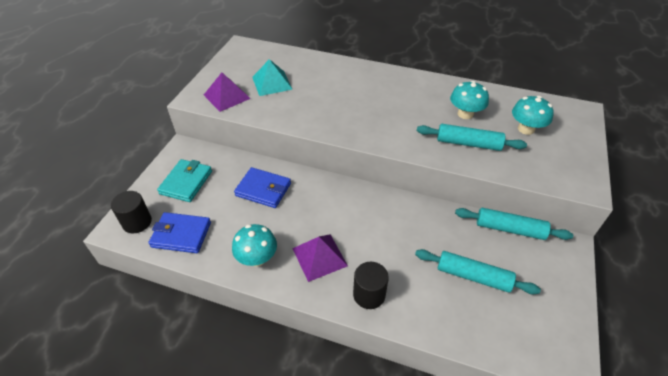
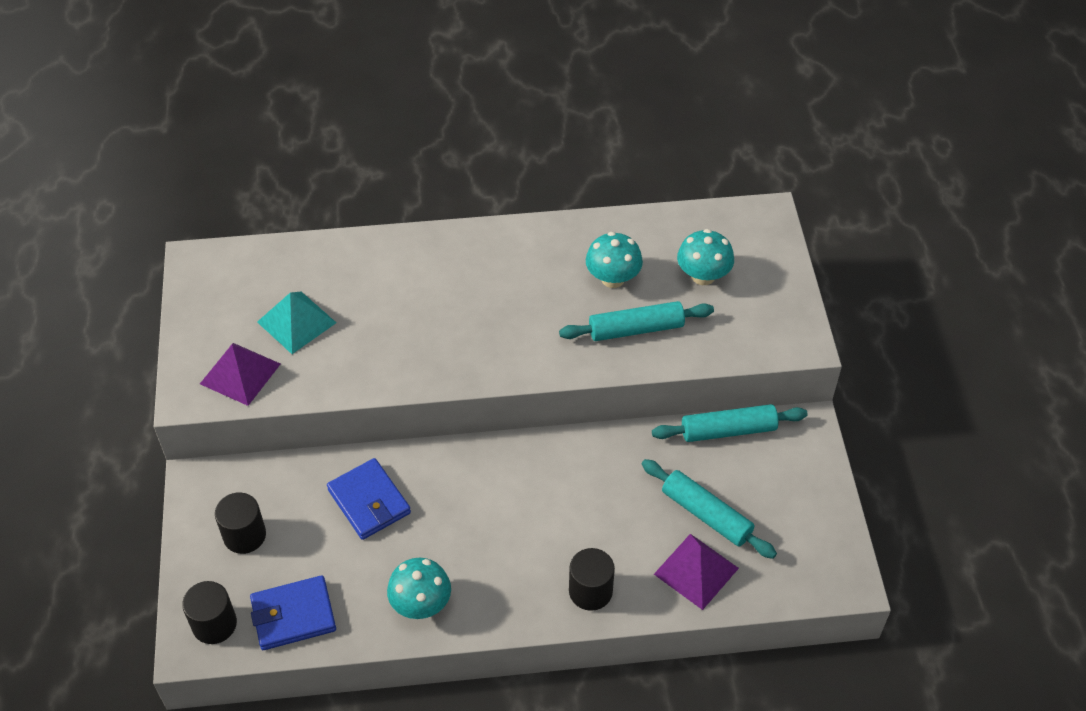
camera: 25 degrees left, 5 degrees up
(186, 182) = (244, 535): turquoise wallet -> black cylinder
(263, 190) = (369, 501): blue wallet -> blue wallet turned 60 degrees clockwise
(319, 257) = (503, 568): purple pyramid -> purple pyramid (696, 571)
(473, 276) = (706, 515): turquoise rolling pin -> turquoise rolling pin turned 45 degrees clockwise

